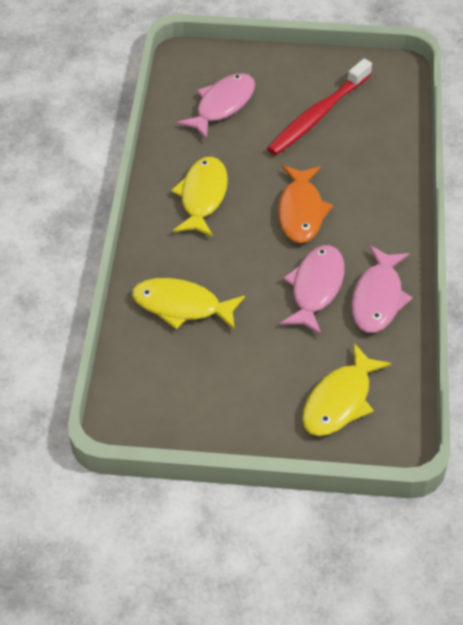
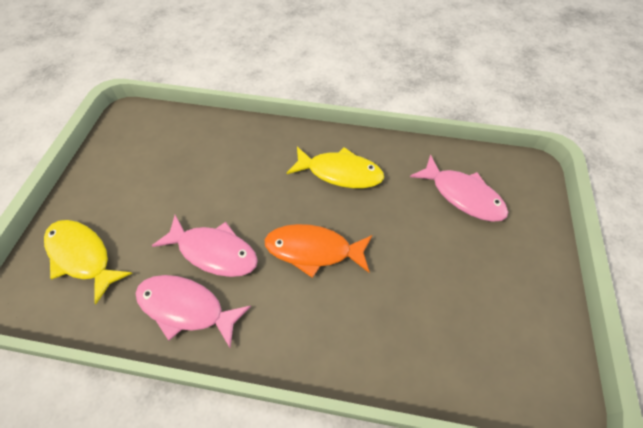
camera: 95 degrees right, 5 degrees up
(182, 306) = (220, 152): yellow fish -> none
(317, 115) = (457, 283): red toothbrush -> none

